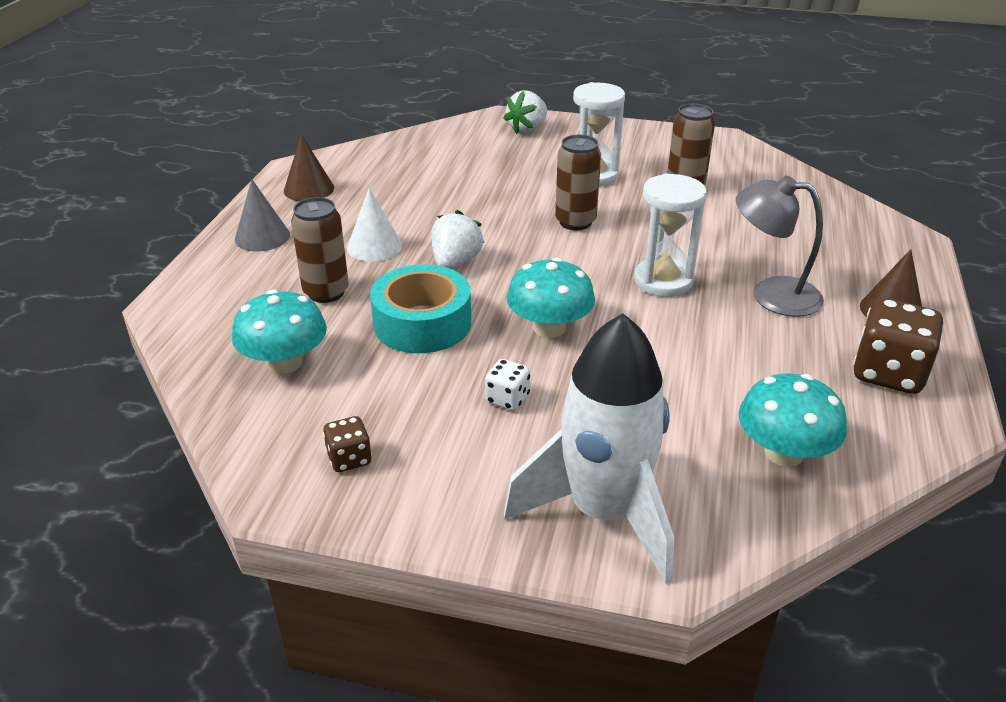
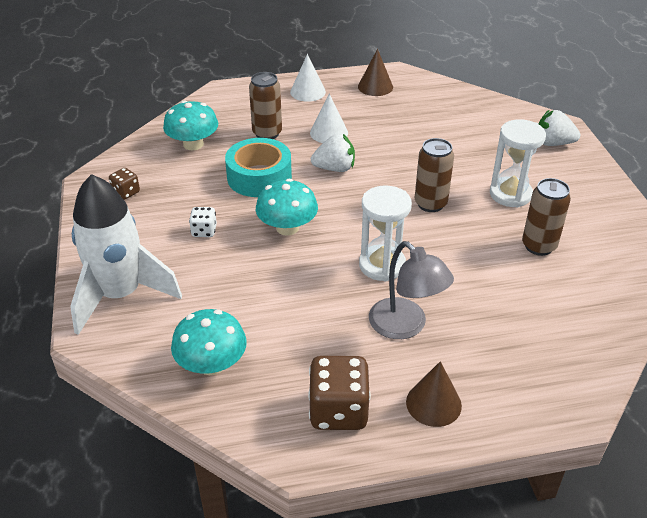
camera: 65 degrees right, 5 degrees up
(262, 237) = (308, 92): grey cone -> white cone
(771, 294) = (405, 326): grey lamp -> grey lamp turned 150 degrees clockwise

